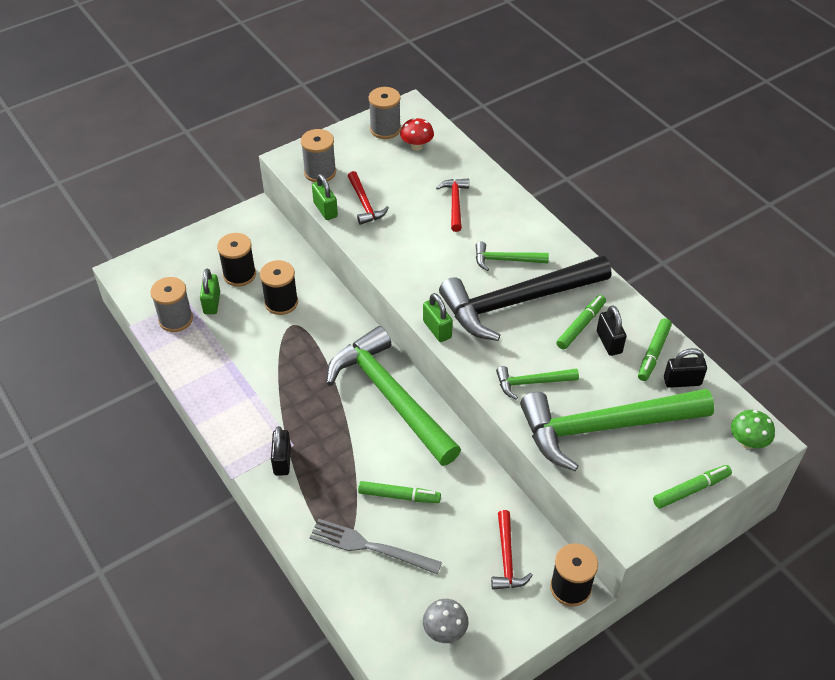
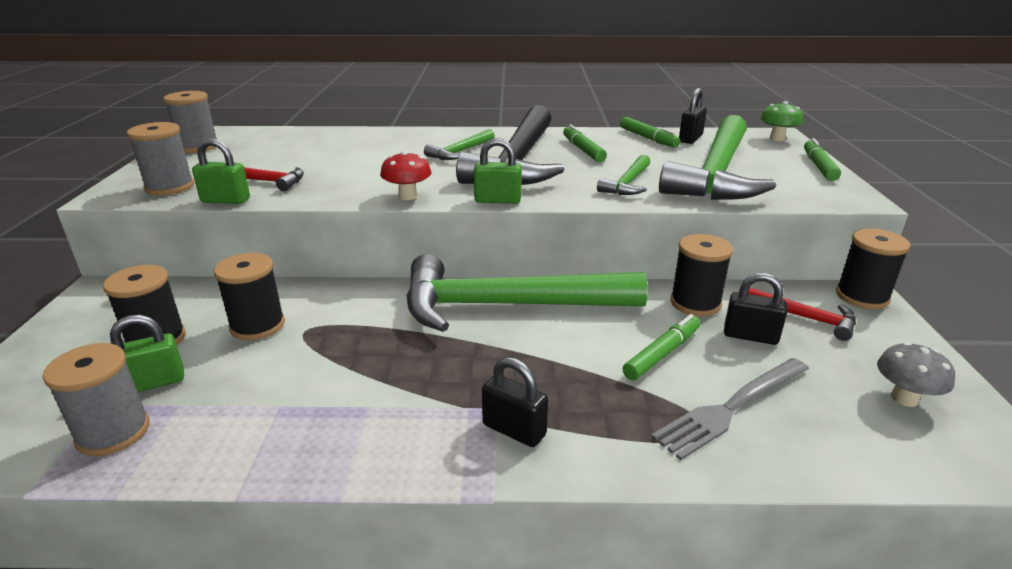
camera: 55 degrees left, 20 degrees down
(212, 303) = (153, 382): green padlock -> green padlock turned 60 degrees counterclockwise
(417, 146) = (252, 142): red mushroom -> red mushroom (408, 196)
(455, 203) = (354, 149): red hammer -> none
(476, 492) = (695, 303): none -> black spool
(609, 342) = (616, 147): black padlock -> black padlock (750, 336)

